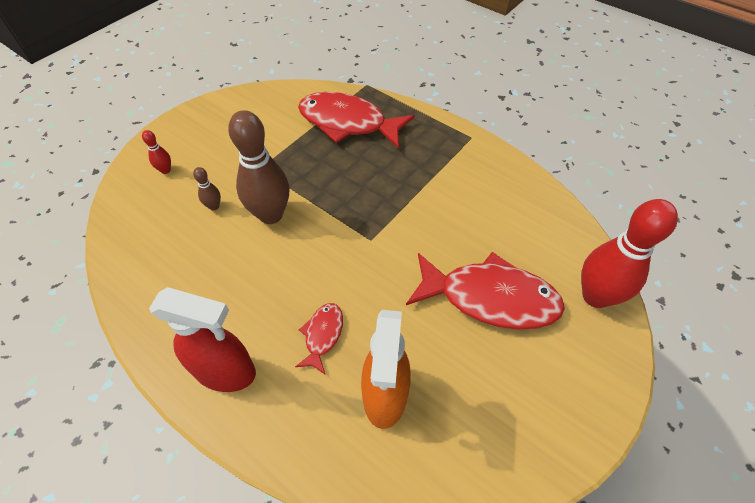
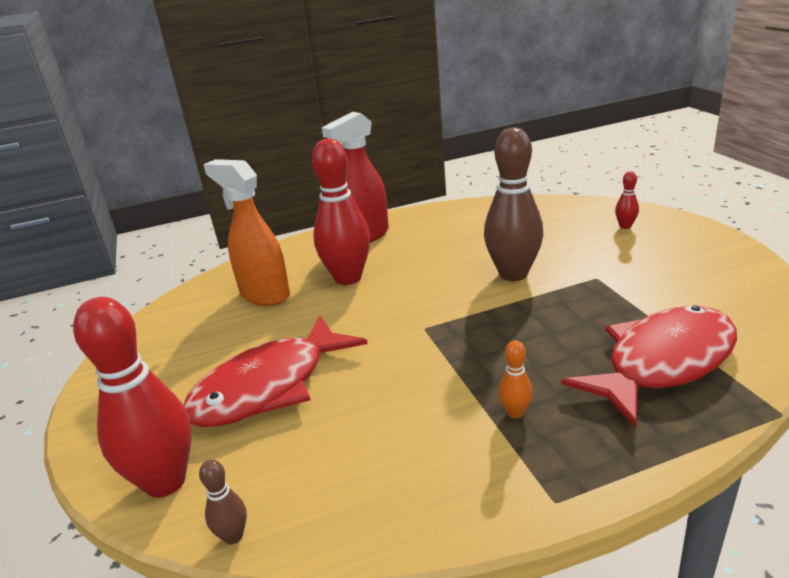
camera: 125 degrees right, 25 degrees down
(214, 206) = (550, 246): brown bowling pin -> brown bowling pin (233, 536)
(322, 335) = (348, 278): red fish -> red bowling pin
(426, 166) = (515, 412): none -> orange bowling pin

